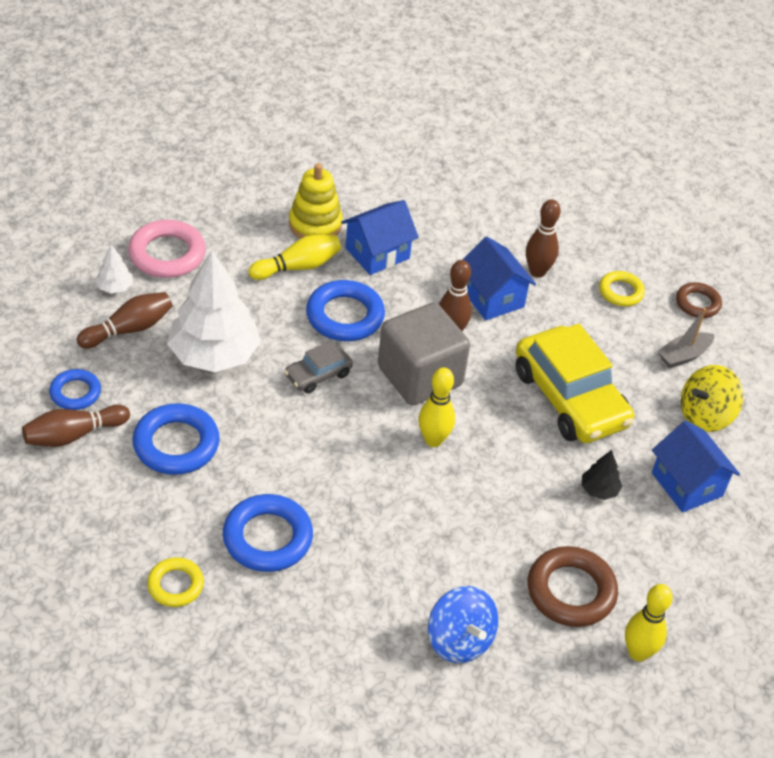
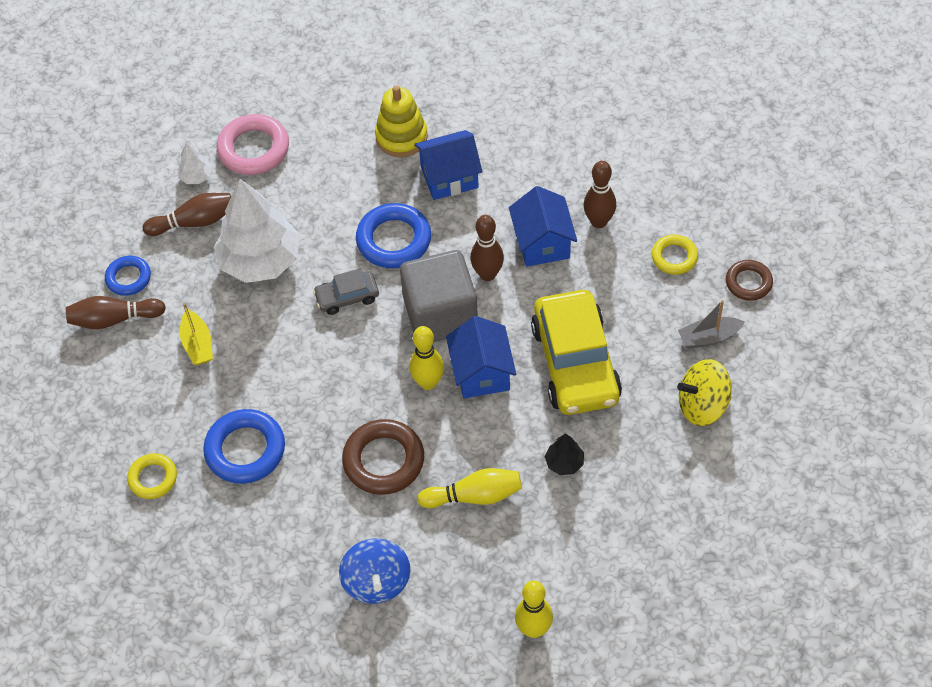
camera: 25 degrees right, 10 degrees up
(176, 444) = (198, 344): blue ring -> yellow boat
(297, 267) = (368, 180): yellow bowling pin -> yellow bowling pin (474, 496)
(571, 591) = (496, 557): brown ring -> brown ring (383, 460)
(687, 484) = (652, 474): blue house -> blue house (481, 373)

